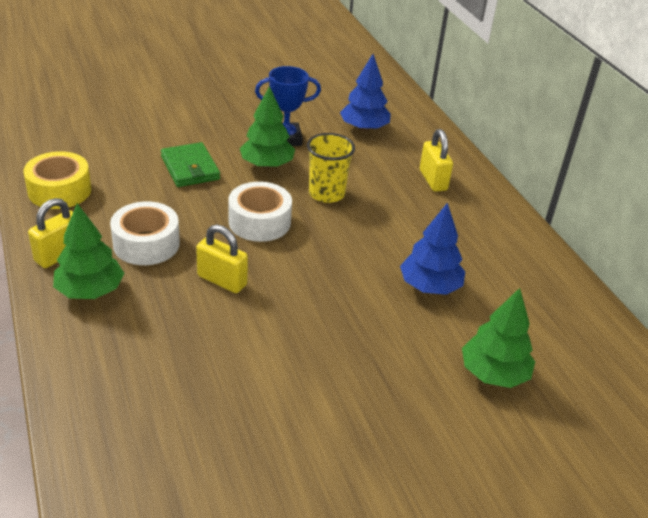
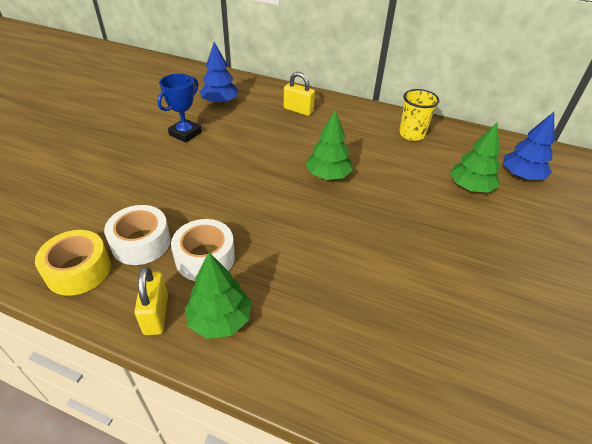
camera: 45 degrees left, 5 degrees up
(190, 168) = (153, 189): green wallet -> none
(222, 280) = (287, 243): yellow padlock -> none
(259, 222) = (250, 192): white tape -> white tape (141, 242)
(267, 165) = (199, 156): green tree -> green tree (328, 175)
(326, 193) = (259, 151): yellow cup -> yellow cup (412, 134)
(430, 286) = (383, 166): blue tree -> blue tree (521, 176)

